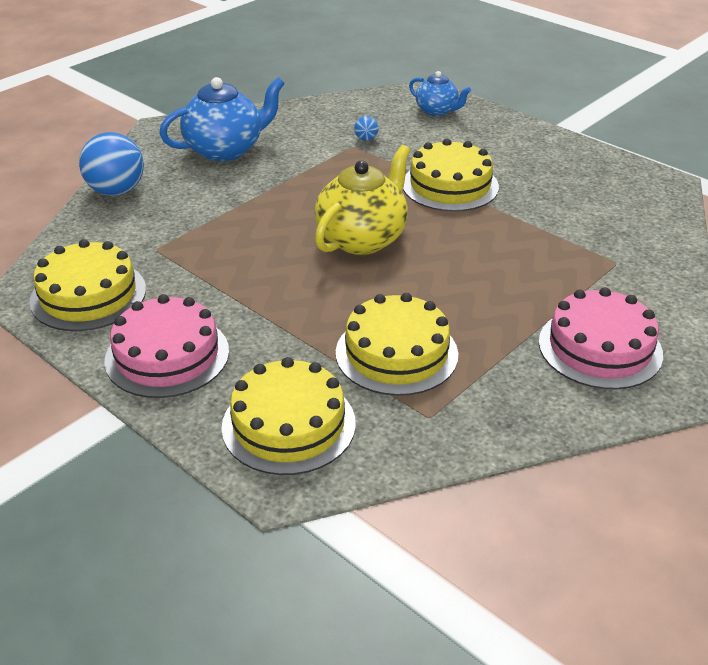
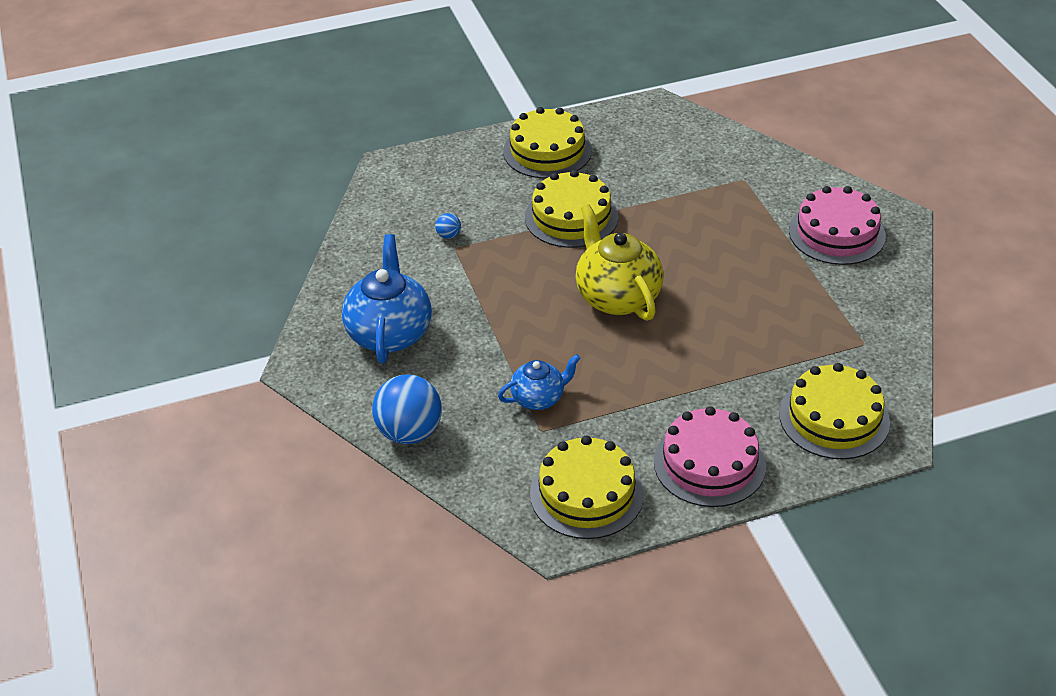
camera: 60 degrees left, 5 degrees up
(396, 353) = (784, 334): yellow cake -> yellow cake (547, 151)
(437, 111) = (433, 173): blue teapot -> blue teapot (539, 398)

